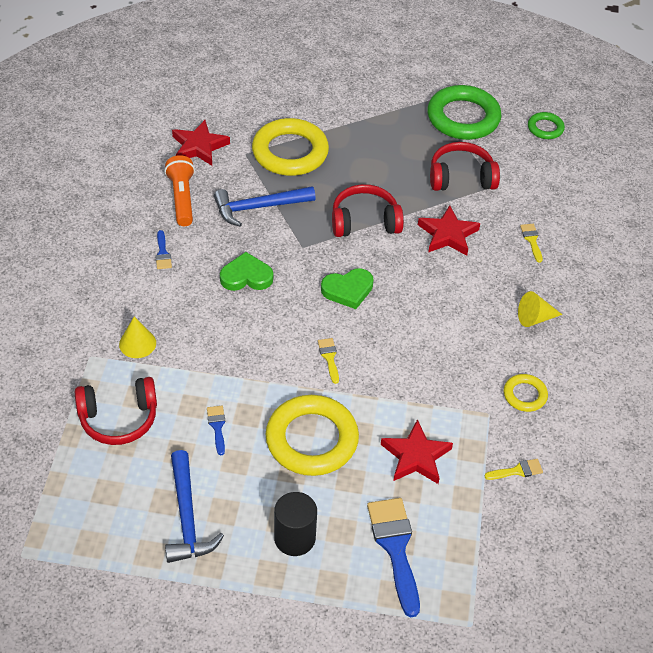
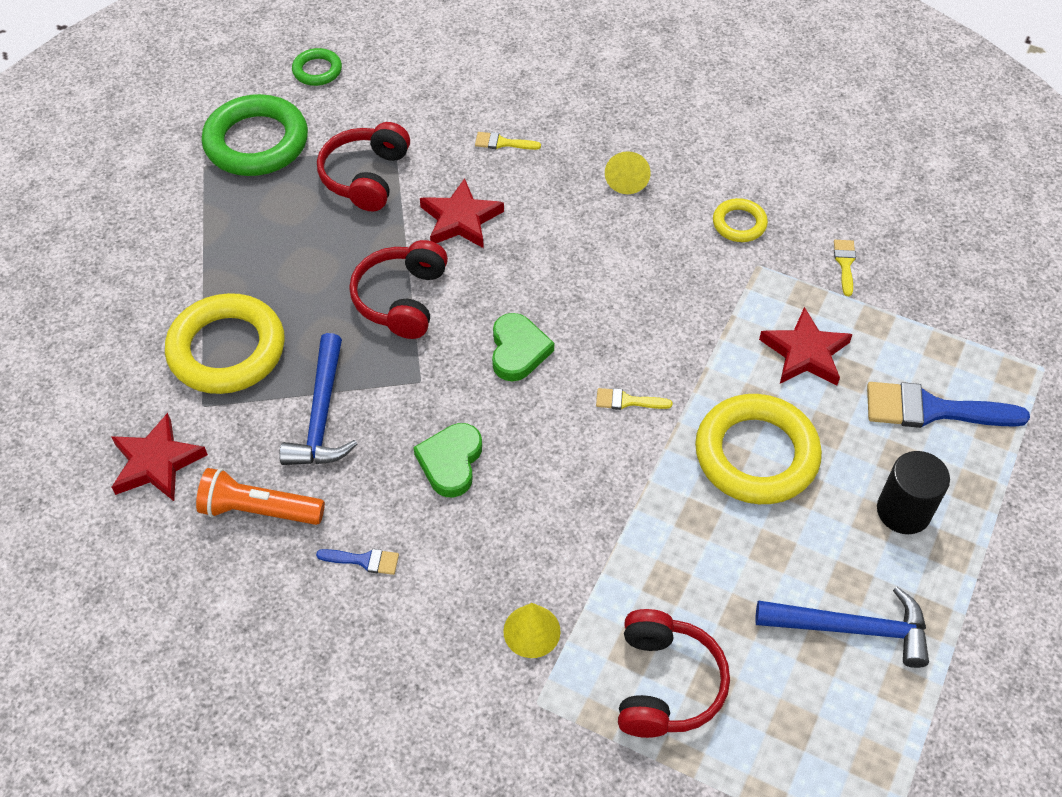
camera: 70 degrees left, 5 degrees up
(217, 426) = (710, 559): blue brush -> none

